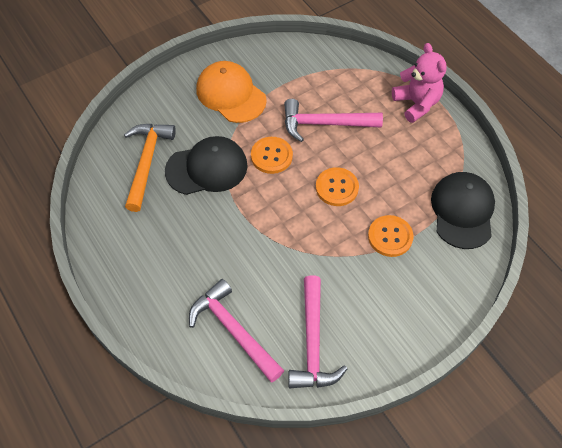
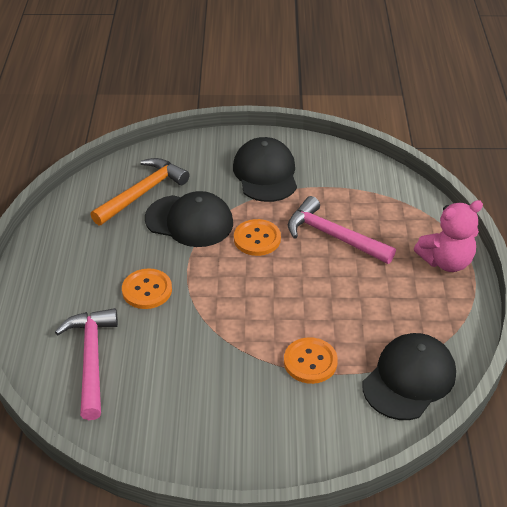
camera: 35 degrees right, 15 degrees down
(231, 94) = (265, 174): orange cap -> black cap
(312, 342) = (151, 409): pink hammer -> none
(337, 188) = (295, 294): orange button -> orange button (147, 290)
(416, 103) = (446, 261): pink teddy bear -> pink teddy bear turned 60 degrees clockwise

